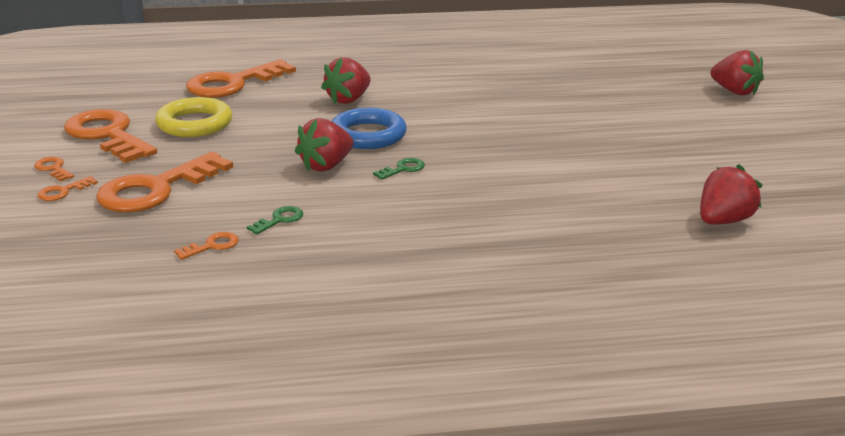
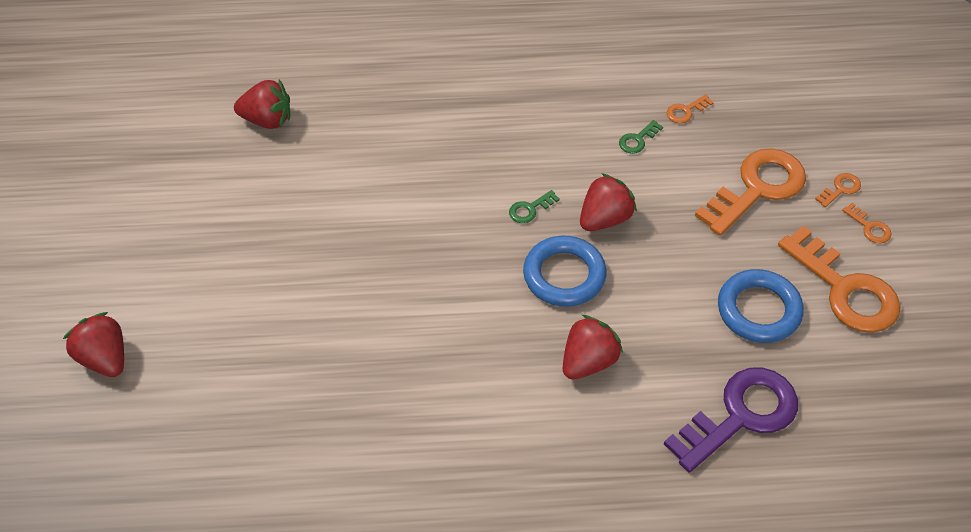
camera: 175 degrees left, 25 degrees up
(194, 124) = (758, 310): yellow ring -> blue ring
(233, 84) = (741, 415): orange key -> purple key
(723, 221) = (267, 120): red strawberry -> red strawberry turned 135 degrees counterclockwise

